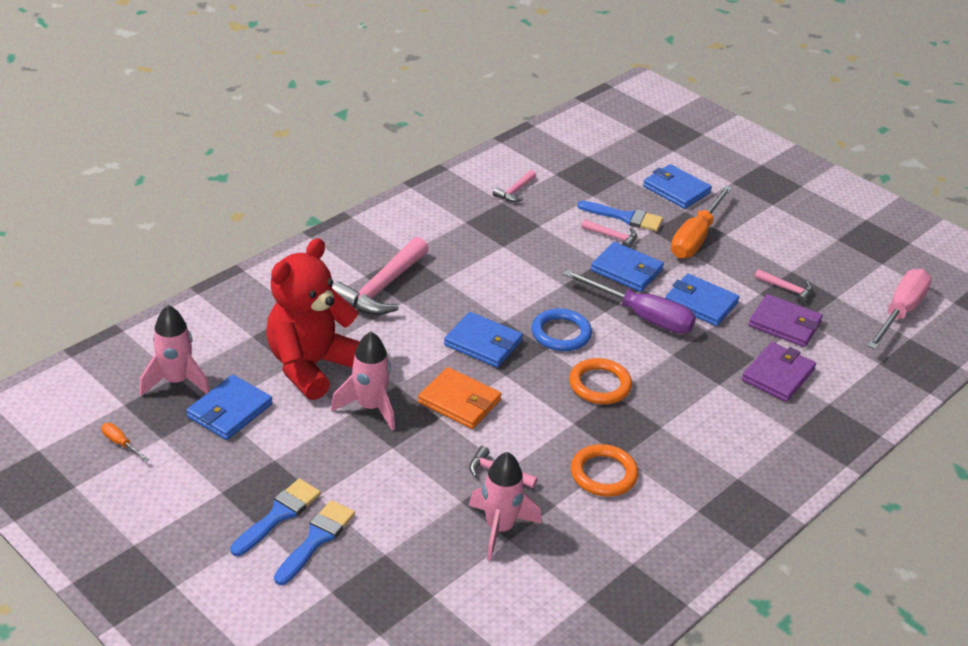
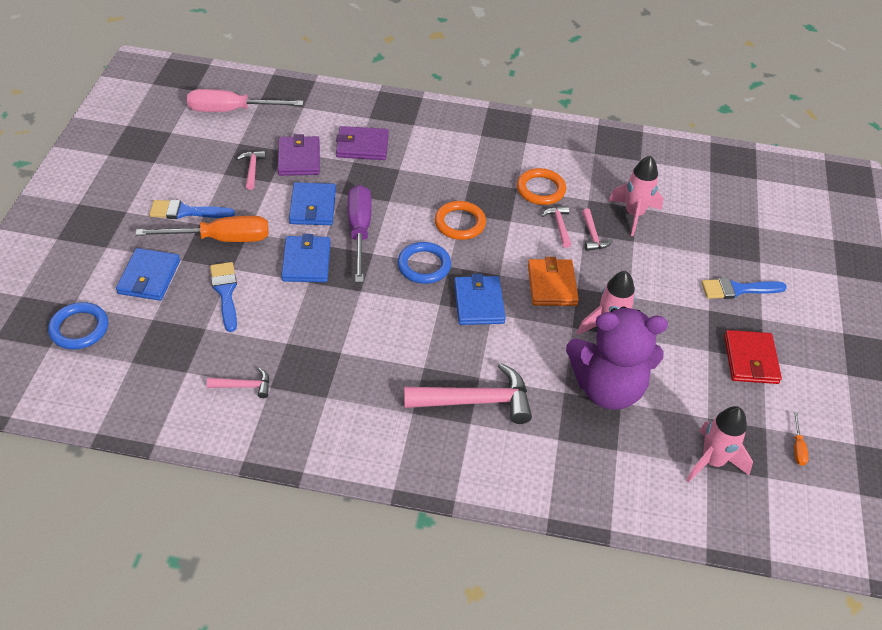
camera: 125 degrees left, 10 degrees up
(230, 411) = (700, 406): blue wallet -> none
(232, 482) = (750, 359): none -> red wallet
(279, 515) = (744, 318): blue brush -> blue brush (186, 212)
(311, 366) = (607, 388): red teddy bear -> purple teddy bear
(613, 237) = (264, 288): pink hammer -> pink hammer (559, 225)
(644, 146) = (79, 328): none -> blue ring

